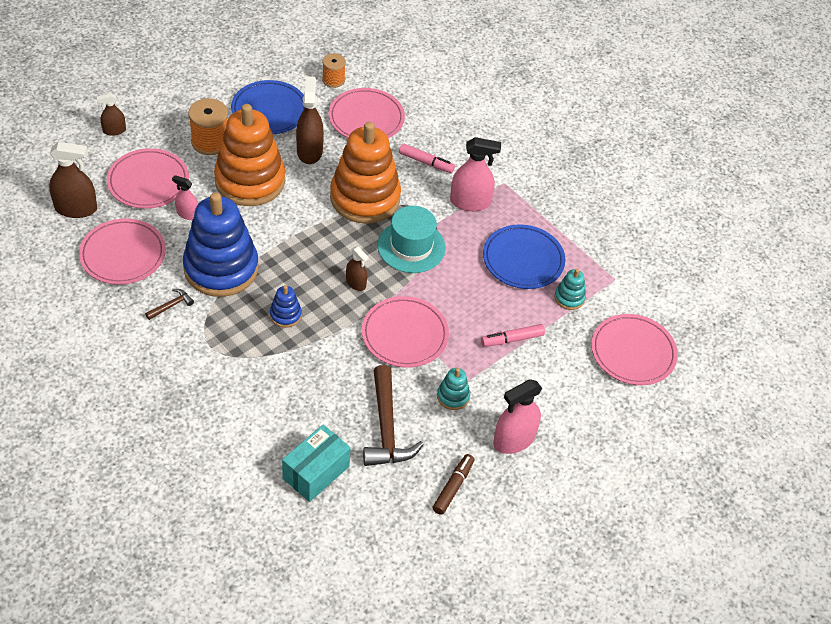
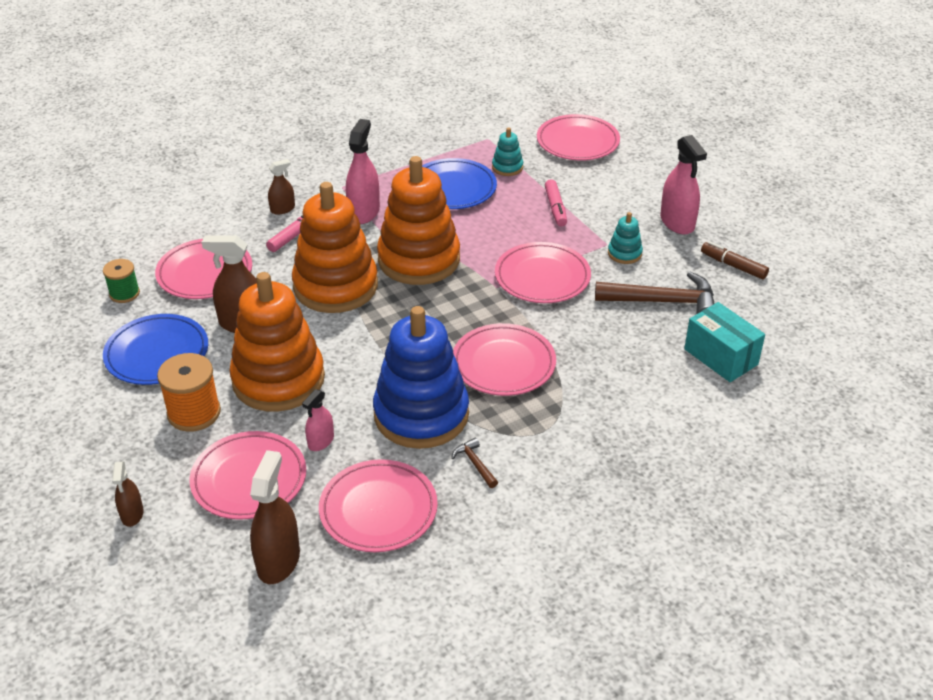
camera: 75 degrees left, 10 degrees down
(285, 315) = (503, 364): blue stacking toy -> pink plate
(333, 80) = (124, 293): orange spool -> green spool
(356, 283) = (464, 305): brown spray bottle -> brown spray bottle (282, 209)
(411, 246) = (419, 259): turquoise hat -> orange stacking toy

